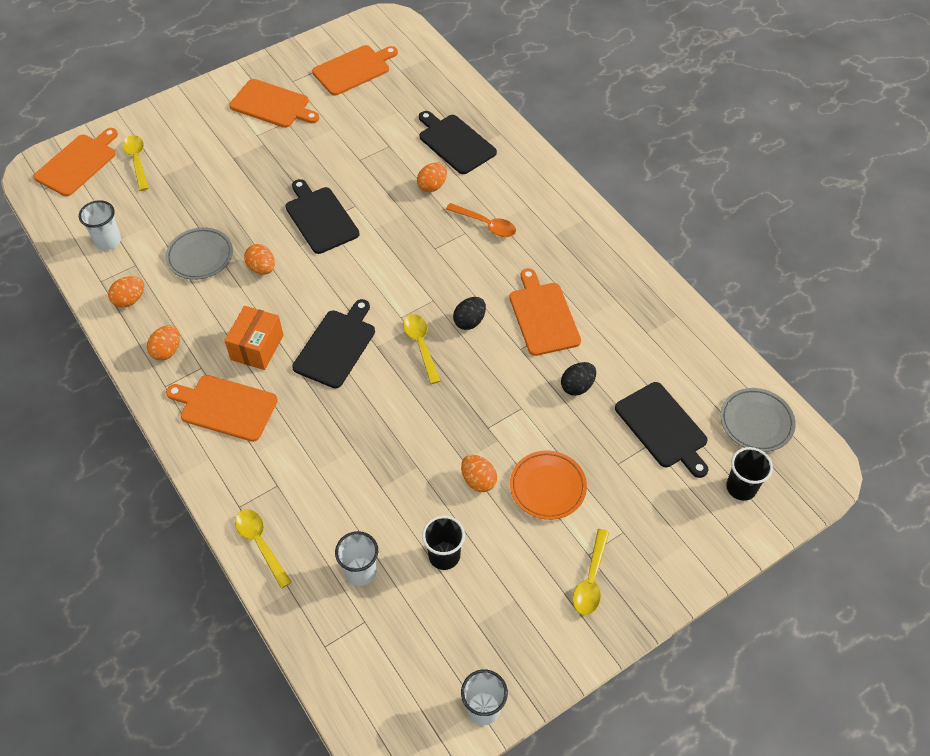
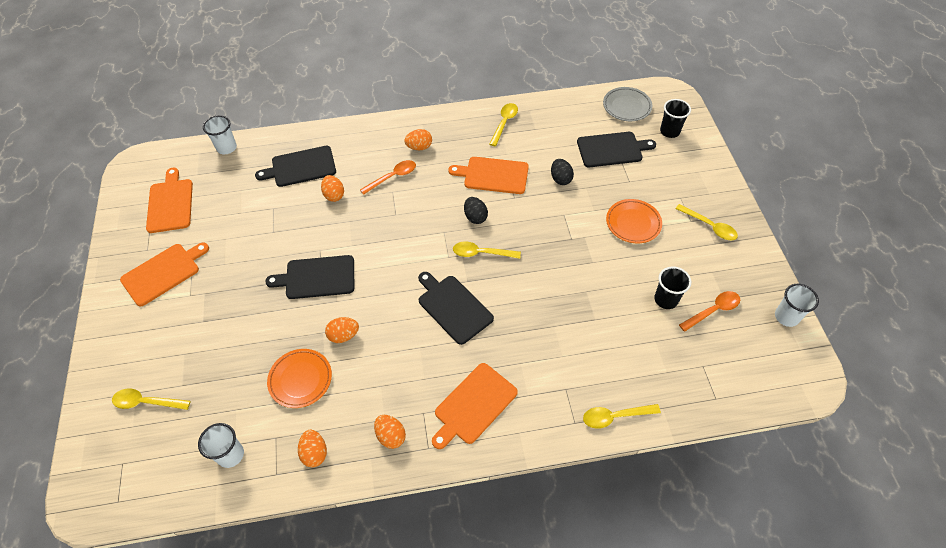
camera: 65 degrees left, 0 degrees up
(78, 163) = (108, 459): orange cutting board -> none
(200, 256) = (300, 379): grey plate -> orange plate
(257, 347) = (425, 364): orange box -> none
(360, 571) = (661, 355): white cup -> white cup (226, 148)
(452, 614) = (713, 310): none -> orange spoon
(478, 480) = (612, 259): orange egg -> orange egg (419, 147)
(636, 297) = (504, 123): none -> yellow spoon

